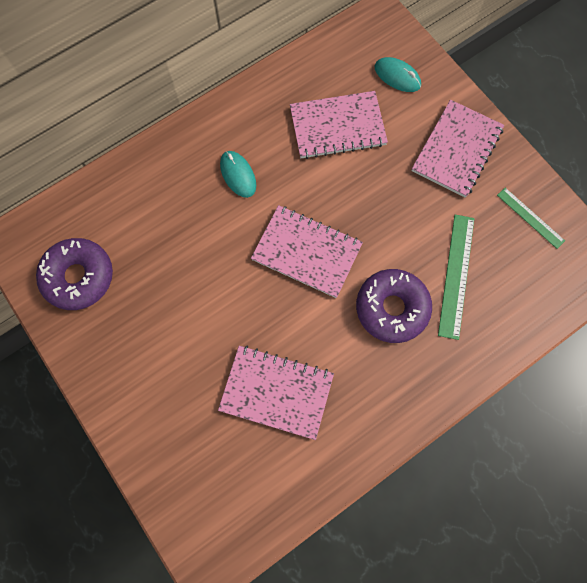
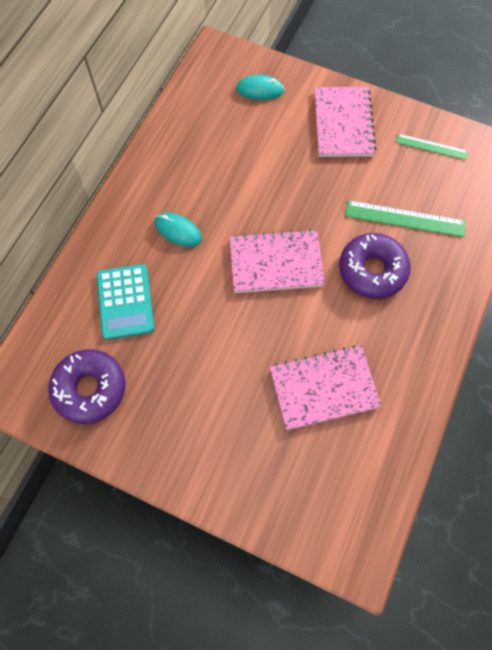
camera: 30 degrees left, 5 degrees down
(154, 216) = (125, 302): none -> turquoise calculator
(337, 126) = (237, 151): pink notebook -> none
(456, 275) = (405, 218): green ruler -> green ruler turned 60 degrees counterclockwise

